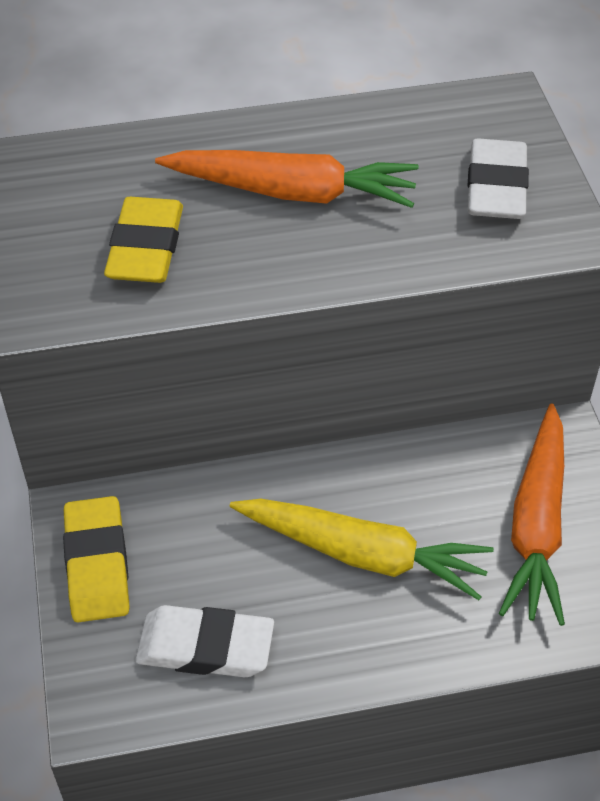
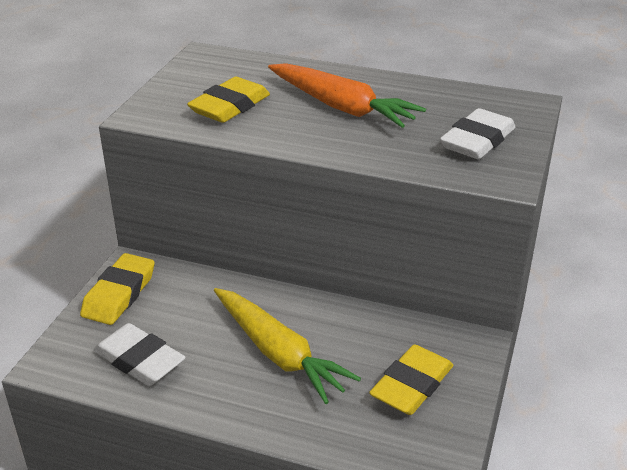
camera: 30 degrees right, 15 degrees down
(537, 524) = (411, 385): orange carrot -> yellow eraser

